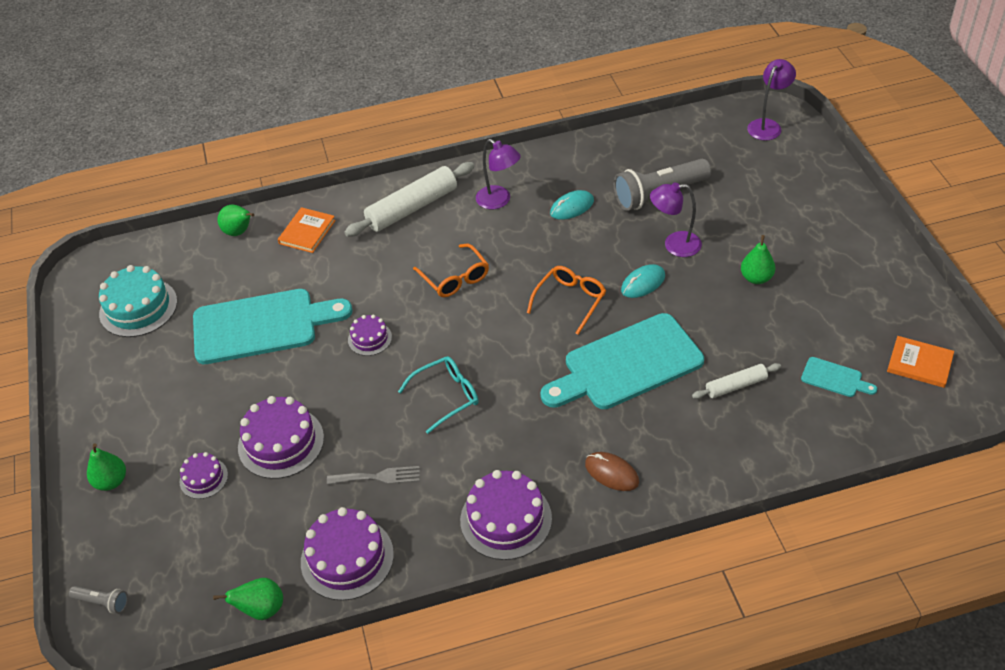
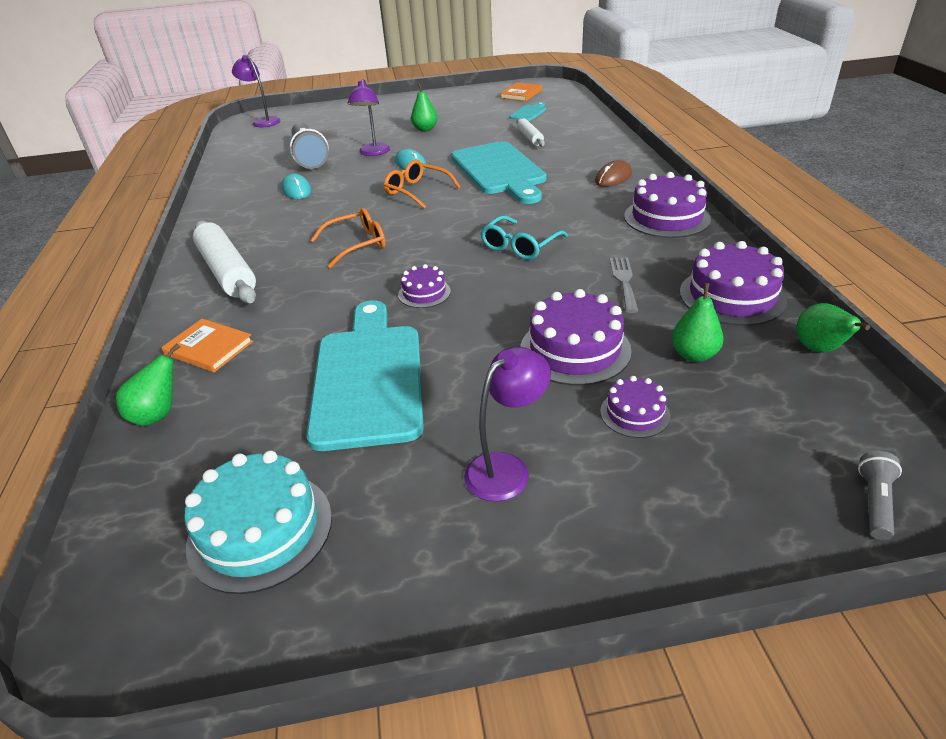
camera: 85 degrees left, 10 degrees down
(111, 481) = (649, 521): green pear -> green pear (694, 355)
(447, 396) = (519, 246): turquoise glasses -> turquoise glasses turned 120 degrees counterclockwise
(499, 201) = (259, 223): purple lamp -> purple lamp (506, 468)

